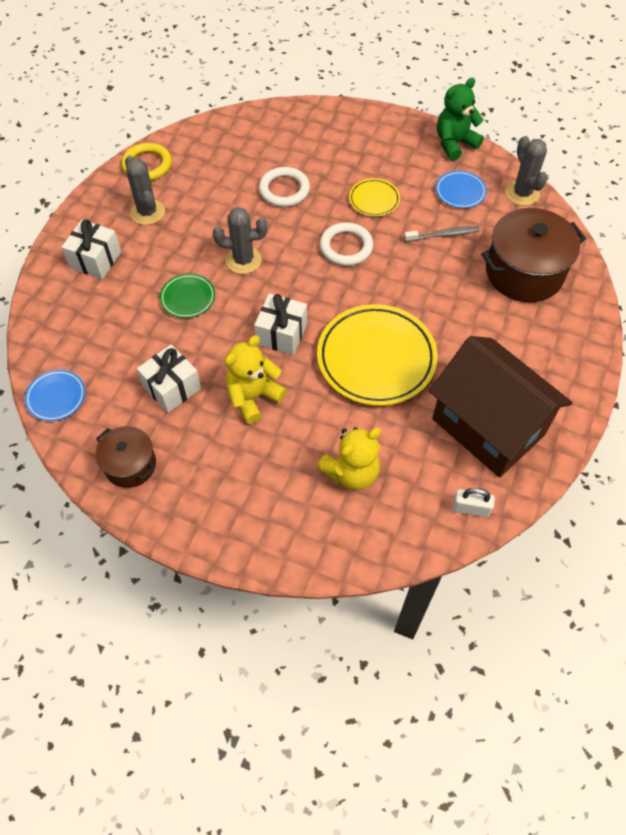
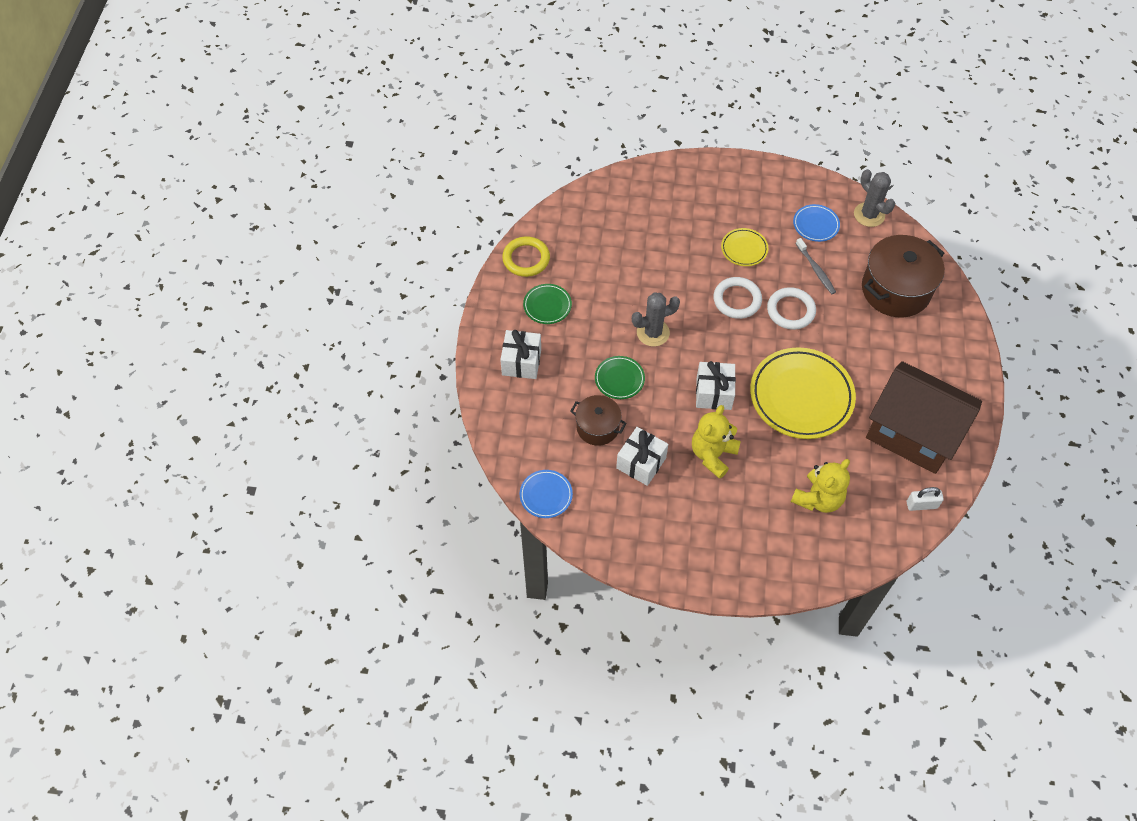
camera: 15 degrees left, 0 degrees up
(130, 465) = (635, 537): brown pot -> brown pot (597, 427)
(147, 212) = (547, 306): grey cactus -> green plate
(284, 190) = (661, 256): white ring -> white ring (790, 310)
(443, 235) = (816, 270): grey toothbrush -> grey toothbrush turned 90 degrees clockwise
(454, 143) = (794, 178): green teddy bear -> none

